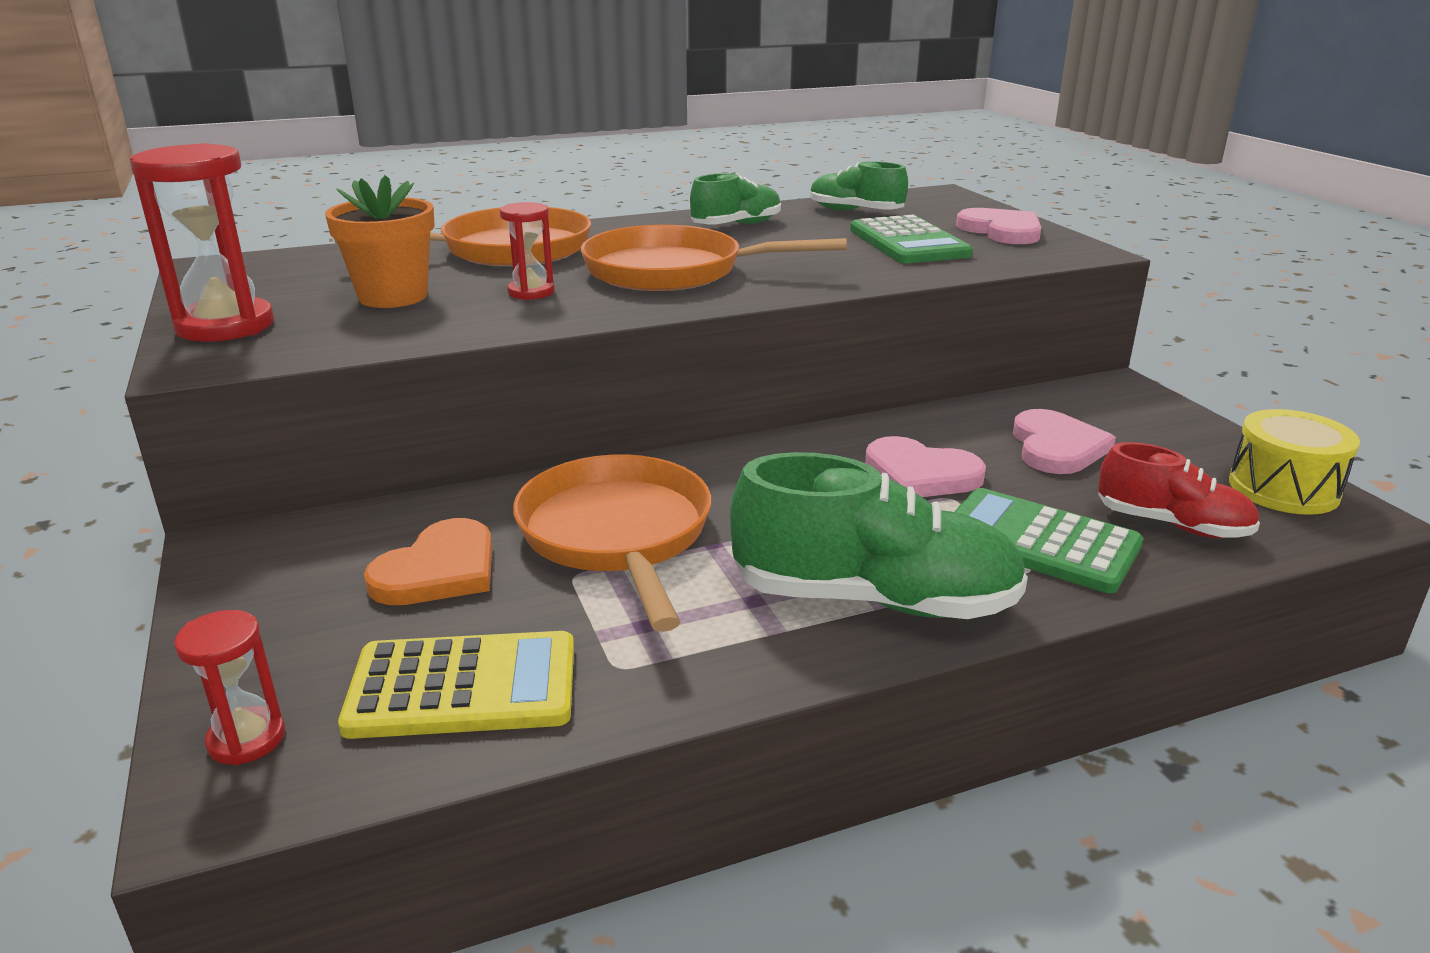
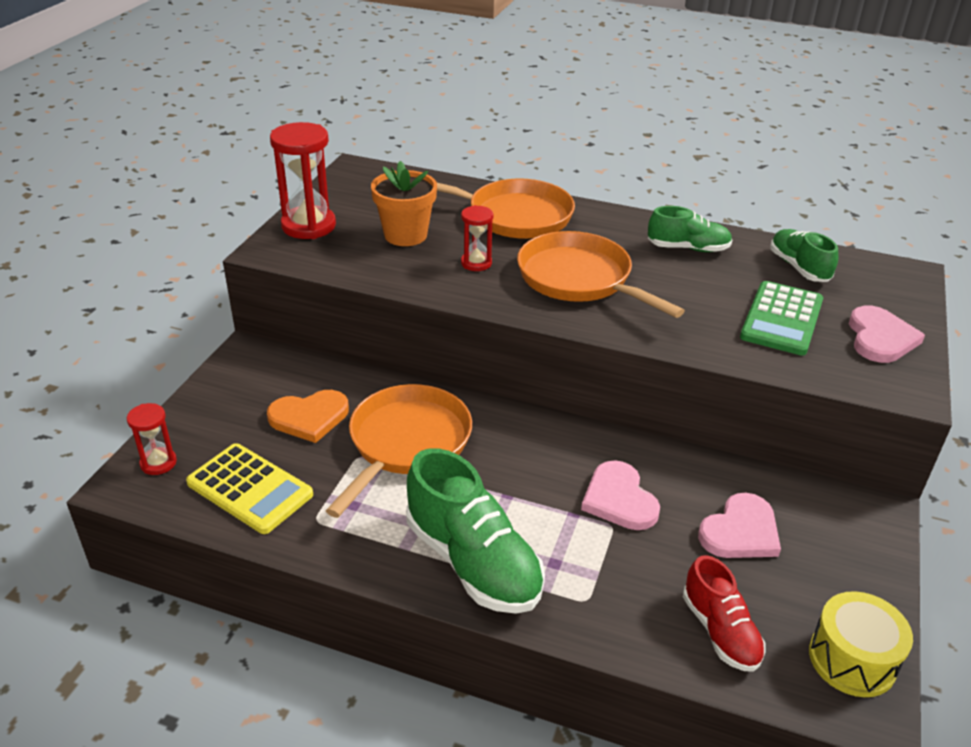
camera: 40 degrees right, 10 degrees up
(1039, 542) = (616, 587): green calculator -> none

